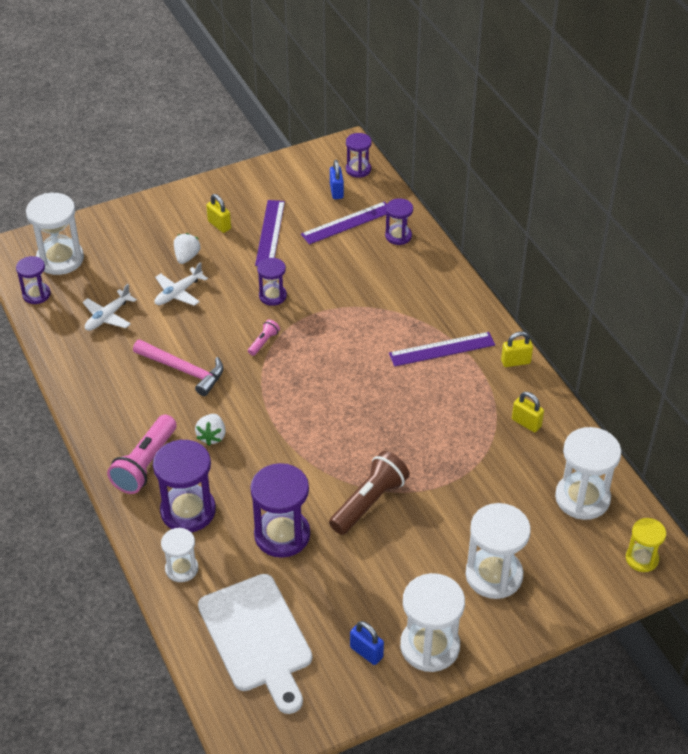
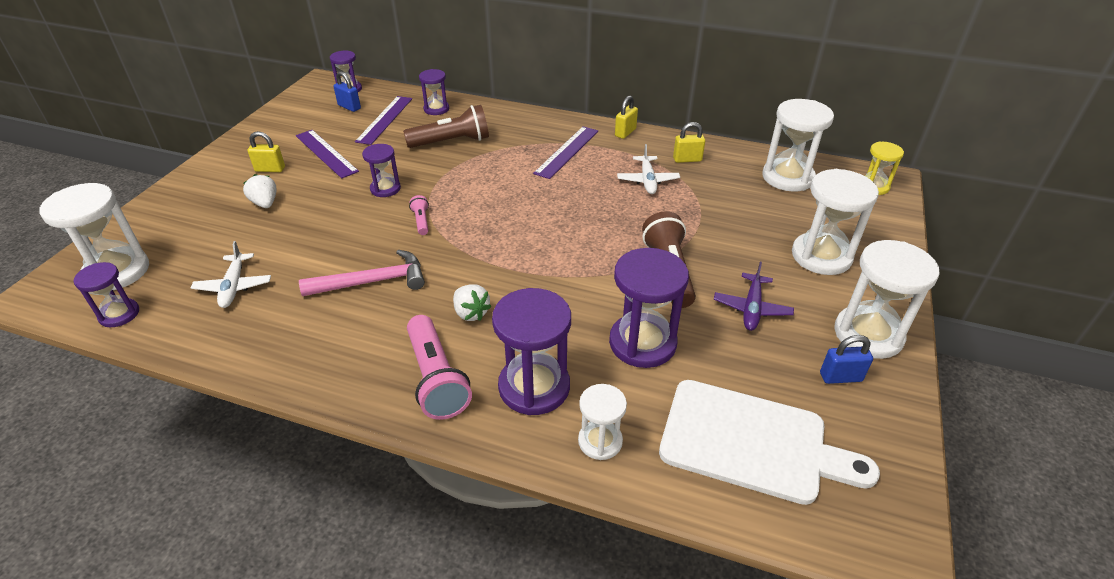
camera: 45 degrees left, 5 degrees down
(178, 293) = (290, 231): white plane -> white plane (647, 180)
(369, 280) = (452, 142): none -> brown flashlight
(383, 569) = (751, 308): none -> purple plane

